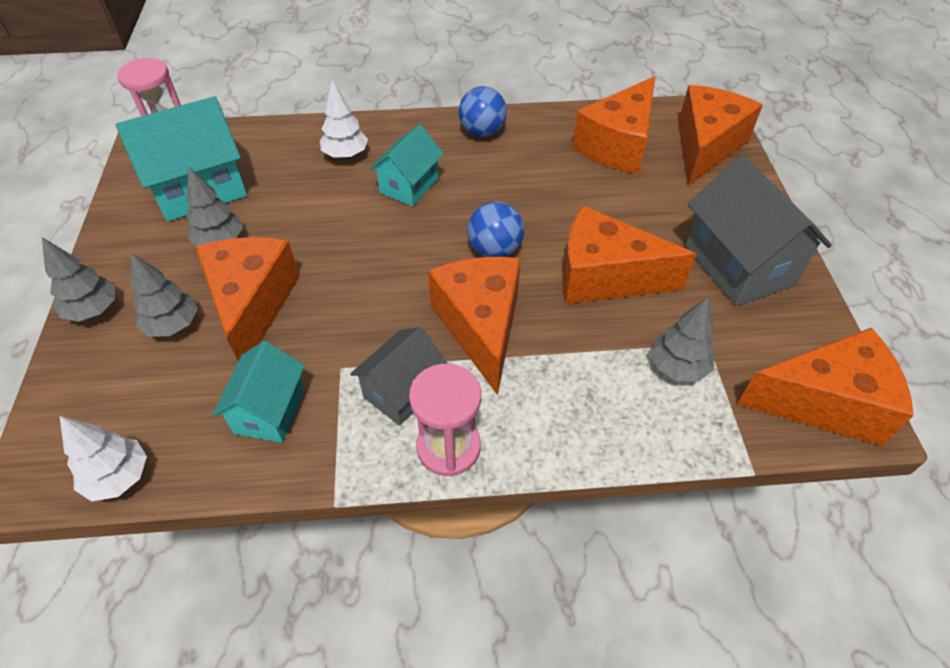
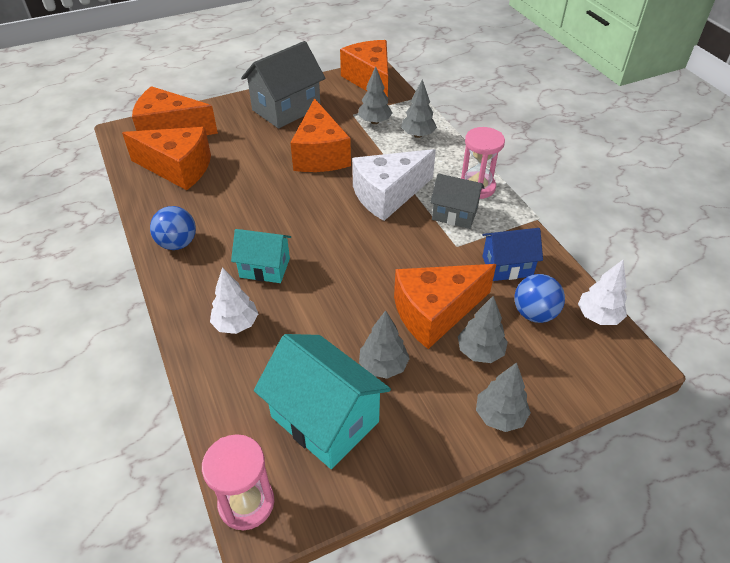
camera: 110 degrees left, 5 degrees down
(269, 411) = (507, 266): turquoise house -> blue house
(480, 326) = (388, 195): orange cheese -> white cheese
(495, 250) = (318, 204): blue ball -> blue ball (534, 313)
(621, 416) = (418, 135): none -> grey tree

